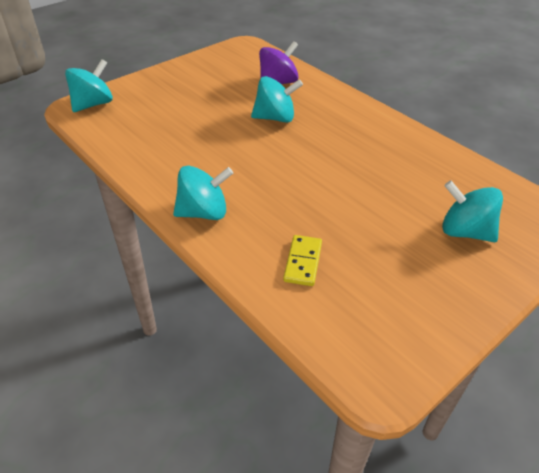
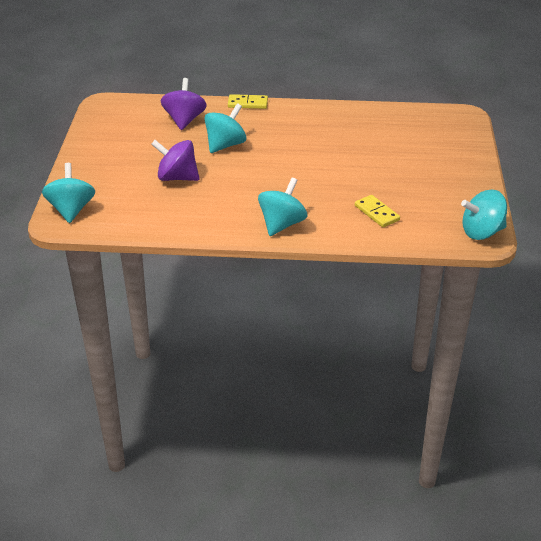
camera: 45 degrees left, 5 degrees down
(197, 122) = (177, 177): none -> purple spinning top
(348, 95) = (247, 103): none -> yellow domino
(465, 232) = (429, 148): turquoise spinning top -> turquoise spinning top (482, 232)

